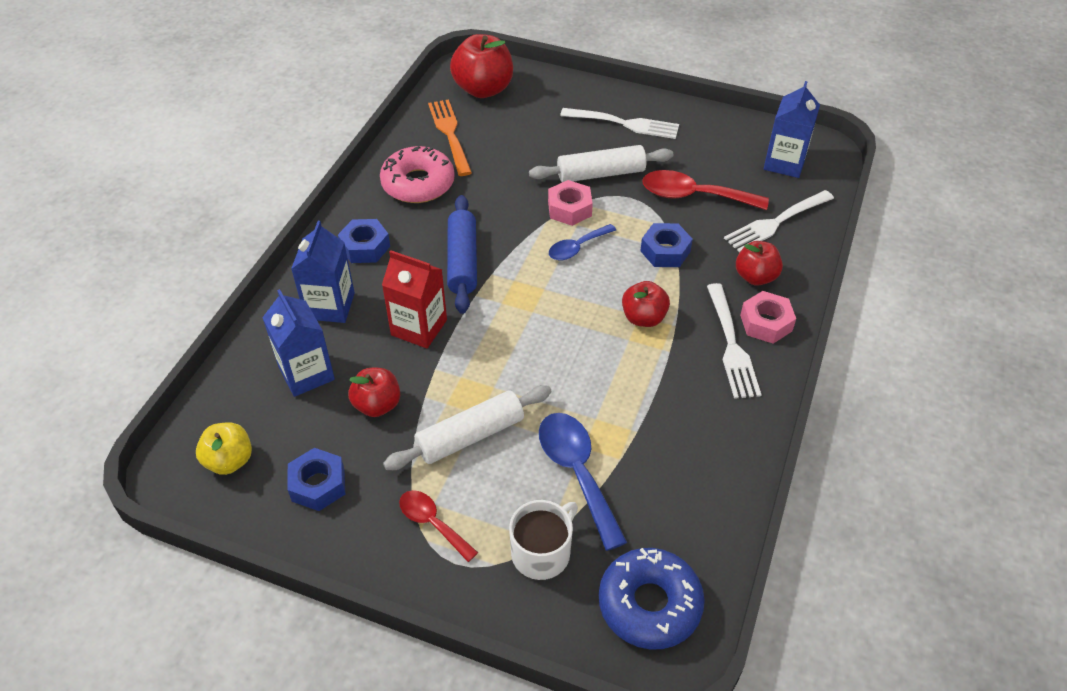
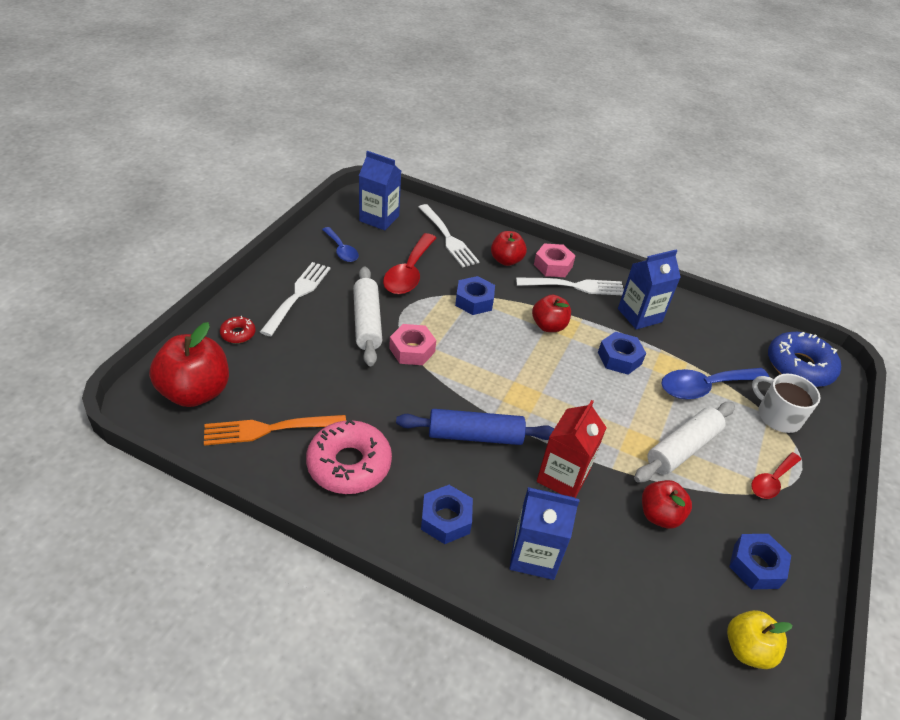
camera: 90 degrees left, 5 degrees down
(306, 373) = (628, 577): blue carton -> blue carton (639, 315)
(470, 436) = (682, 448): white rolling pin -> white rolling pin turned 75 degrees clockwise
(559, 98) = (238, 334): none -> red donut
(577, 247) = (464, 352): blue spoon -> blue spoon (341, 250)
(606, 385) = (619, 358): none -> blue nut

